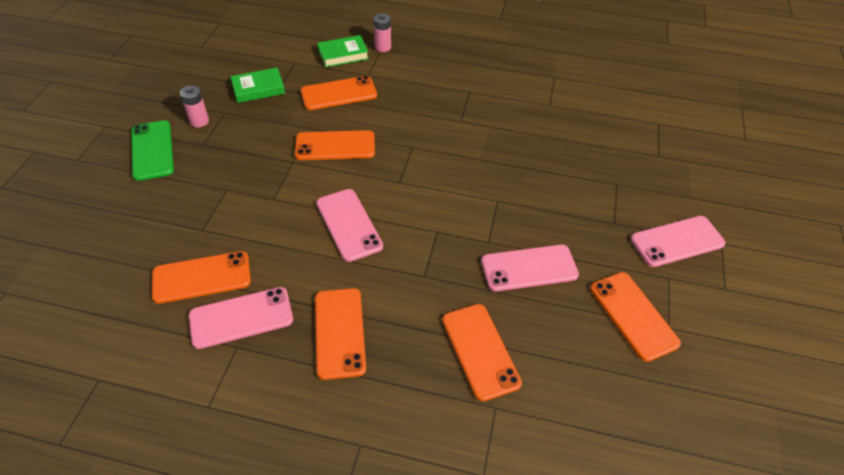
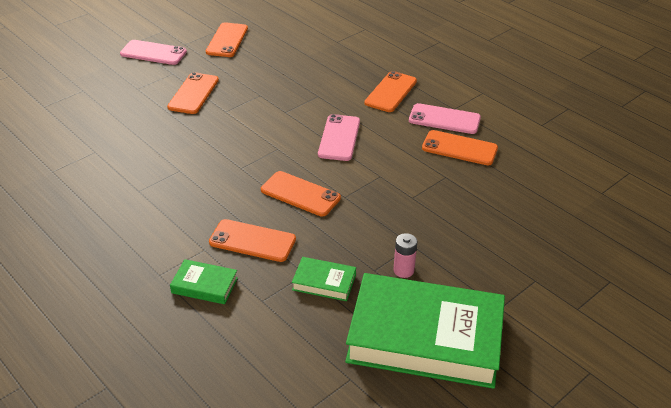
camera: 145 degrees left, 10 degrees down
(152, 150) = (461, 259): green phone -> none
(159, 85) = (425, 337): none -> green book
(382, 47) = (155, 275): pink battery -> none
(480, 351) = (322, 59): orange phone -> orange phone (193, 93)
(529, 268) = (253, 75): pink phone -> none

